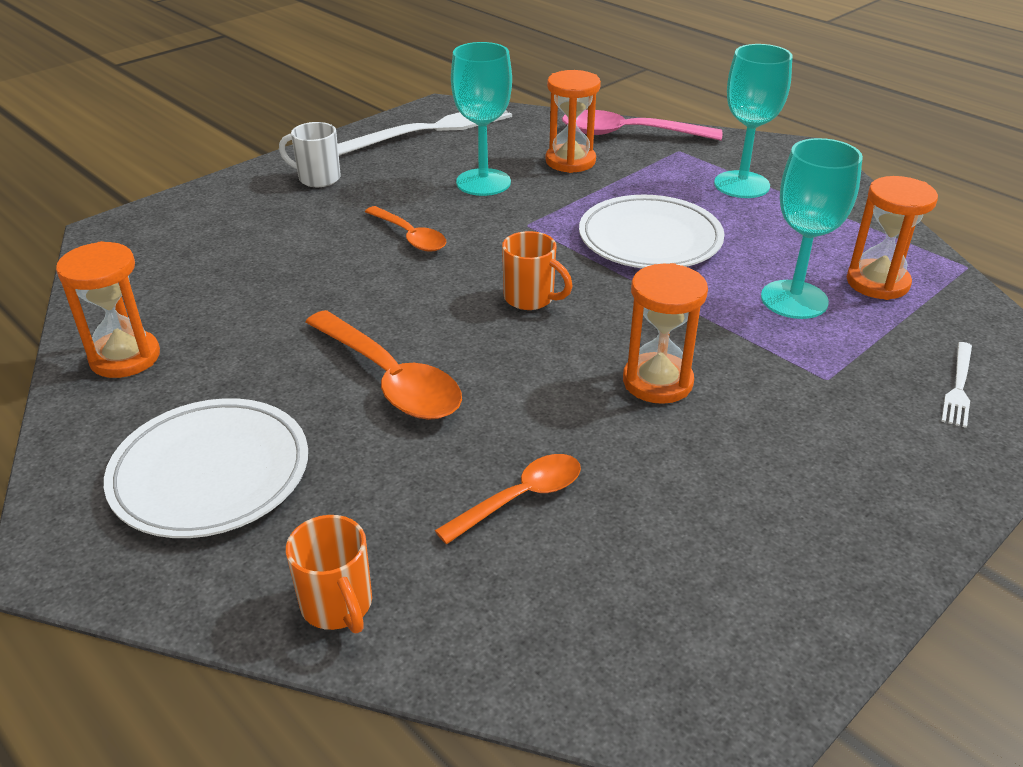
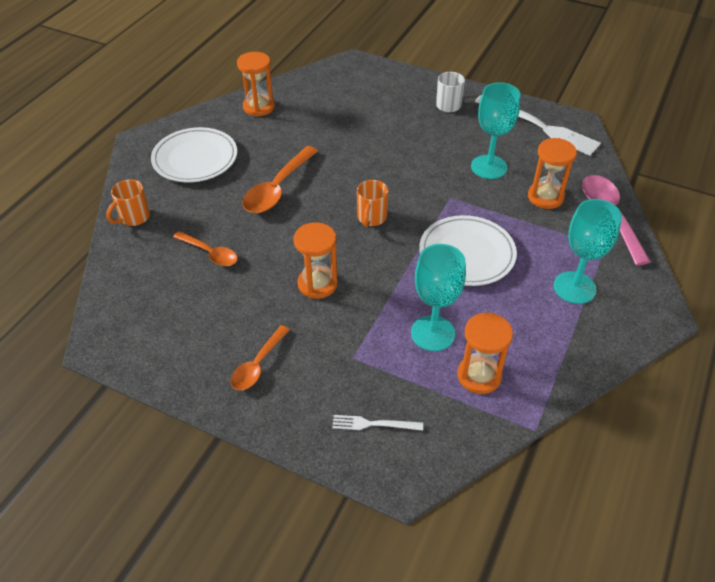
camera: 70 degrees right, 10 degrees up
(410, 236) = (408, 157): orange spoon -> orange spoon (258, 365)

